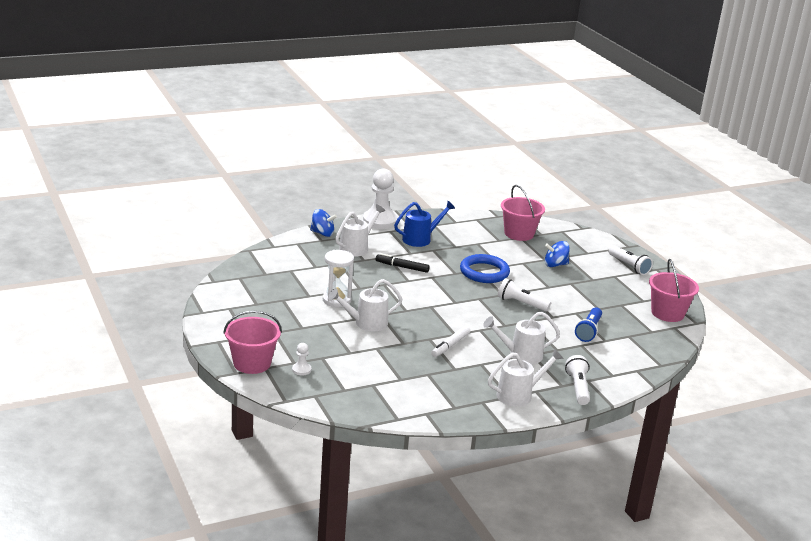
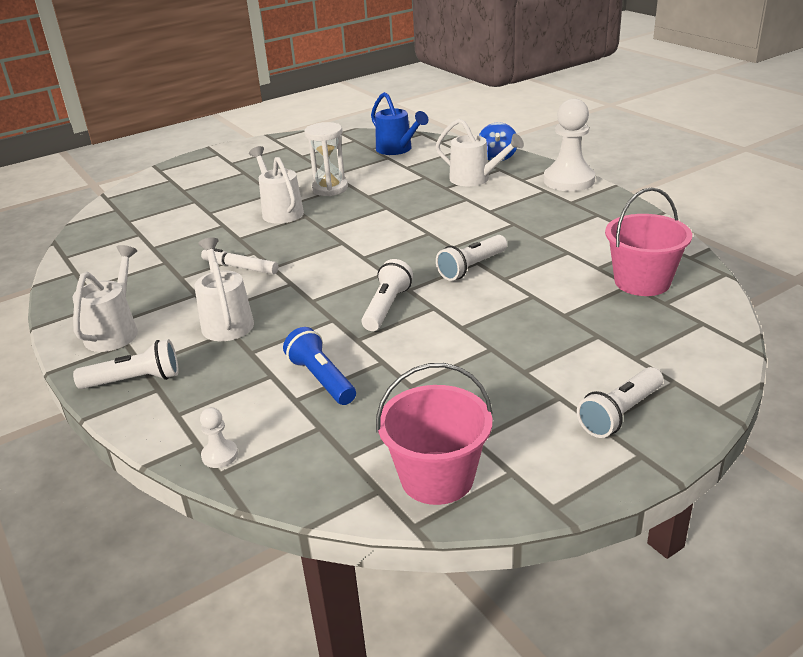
camera: 85 degrees right, 5 degrees up
(252, 363) = (178, 173): pink bucket -> none
(301, 370) = (167, 195): white pawn -> white pawn (220, 455)
(402, 267) = (443, 211): black marker -> none
(421, 239) = (540, 211): blue watering can -> blue watering can (397, 150)
(484, 272) = (472, 267): blue ring -> white flashlight
(519, 395) = (115, 331): white watering can -> white watering can turned 135 degrees counterclockwise
(555, 265) = (551, 326): blue spinning top -> none
(588, 331) = (321, 379): blue flashlight -> blue flashlight turned 45 degrees clockwise

